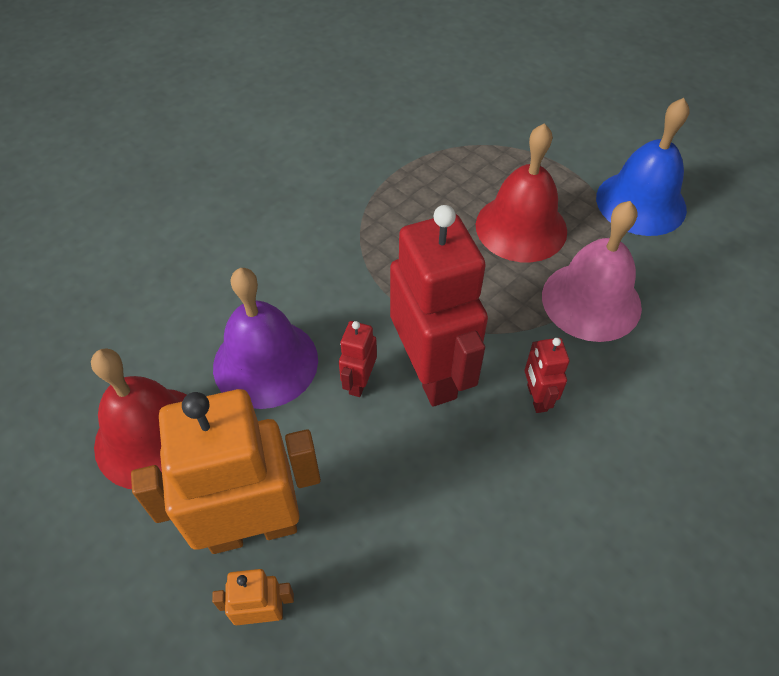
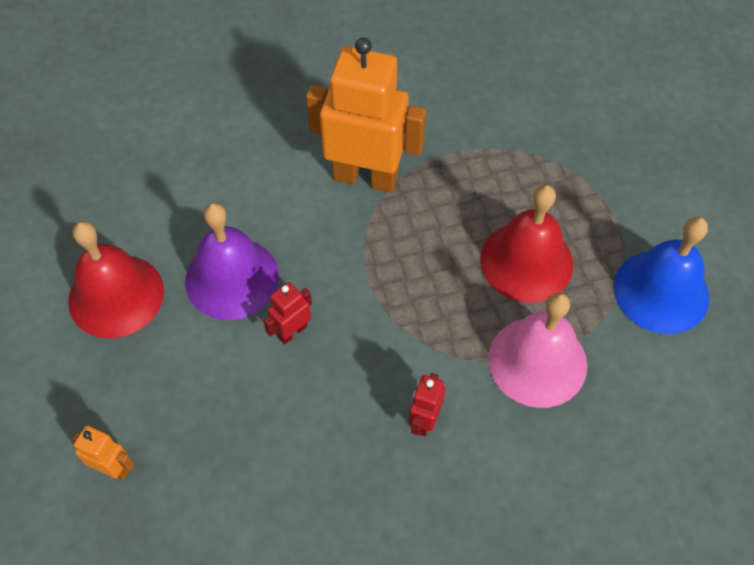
camera: 30 degrees right, 5 degrees up
(252, 528) = (144, 403): orange robot -> orange robot (365, 177)
(431, 372) = (354, 354): red robot -> none

